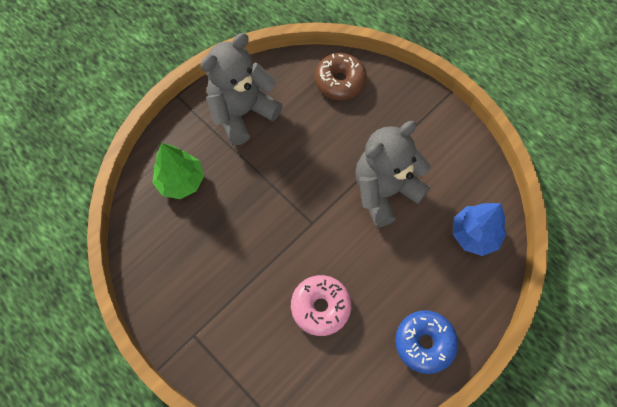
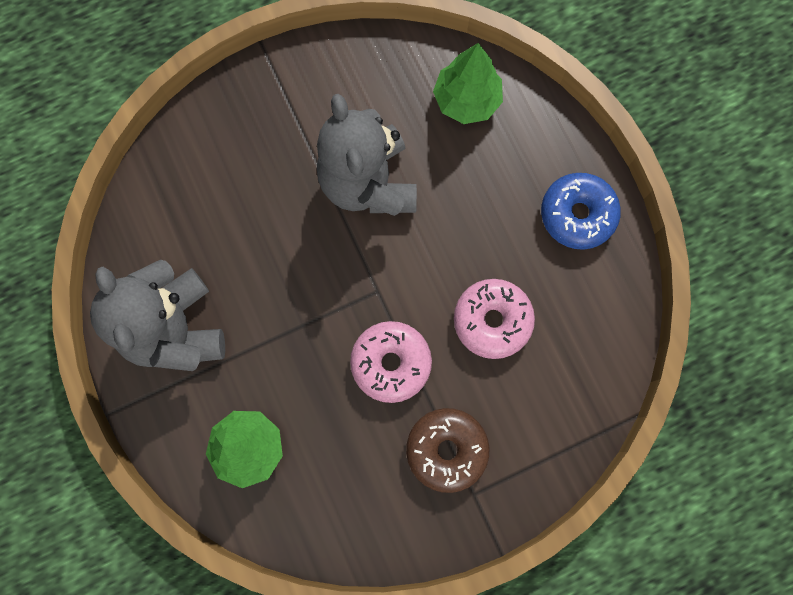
camera: 70 degrees left, 10 degrees up
(266, 249) = (391, 363): none -> pink donut
(340, 81) = (183, 178): brown donut -> brown donut (446, 450)
(474, 234) = (466, 100): blue tree -> green tree

